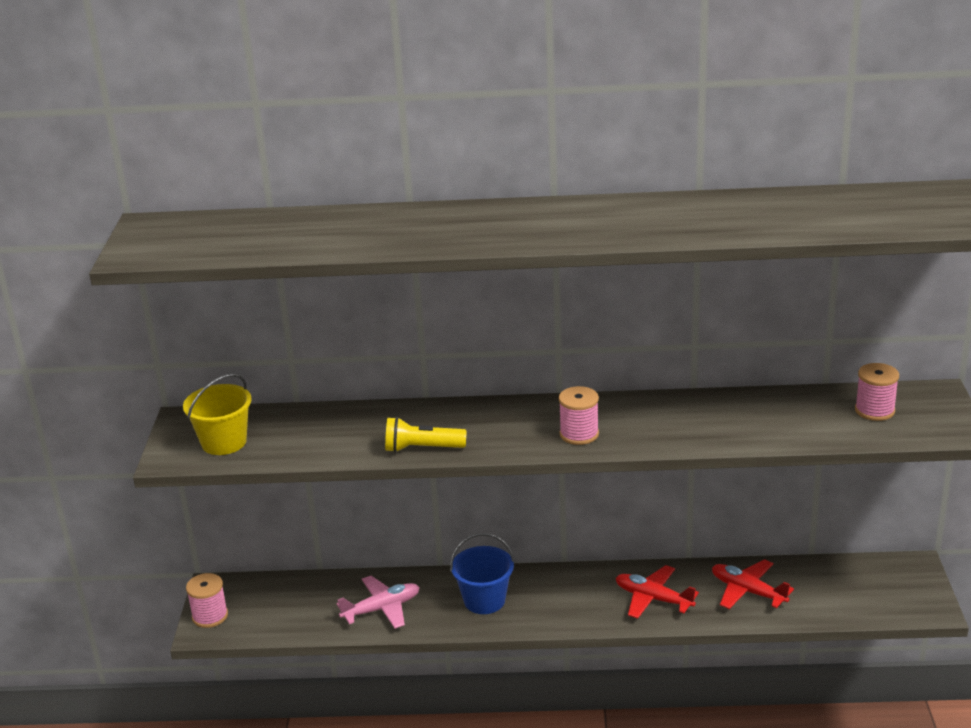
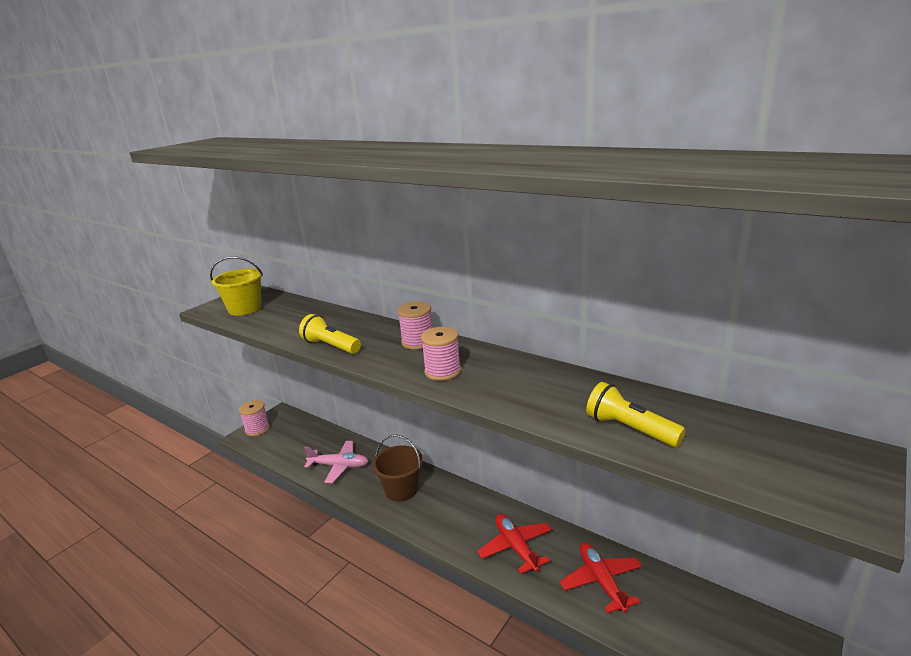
camera: 35 degrees right, 5 degrees down
(484, 600) = (401, 489): blue bucket -> brown bucket
(786, 428) = (630, 429): none -> yellow flashlight
(874, 410) = (752, 446): pink spool -> pink spool (417, 342)

